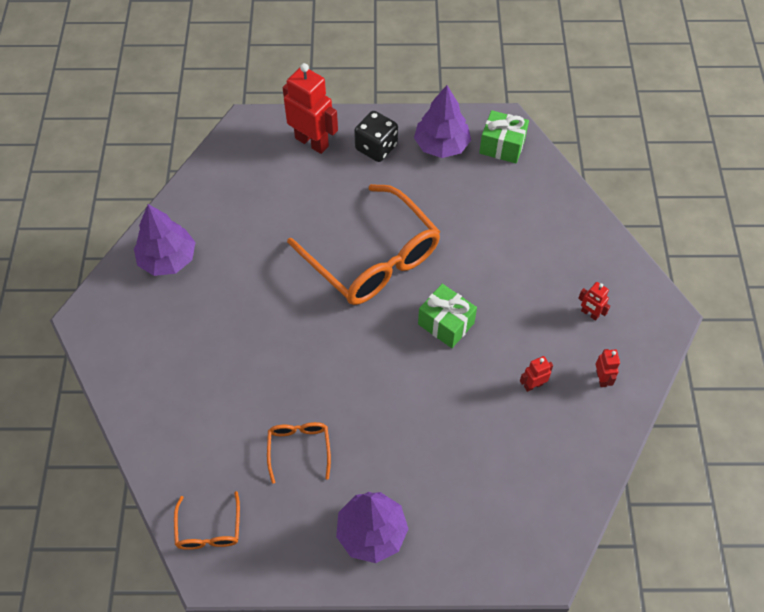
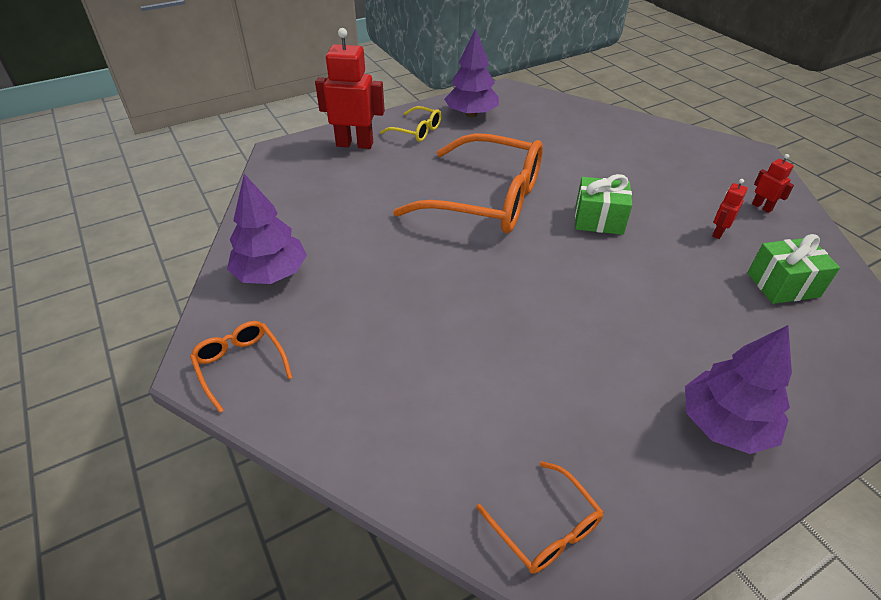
camera: 30 degrees left, 15 degrees down
(299, 448) = (568, 381): orange glasses -> orange glasses (240, 365)
(376, 147) = (417, 131): black dice -> yellow glasses
(502, 146) = (520, 101): green gift -> green gift (783, 285)
(589, 313) = (701, 171): red robot -> none

